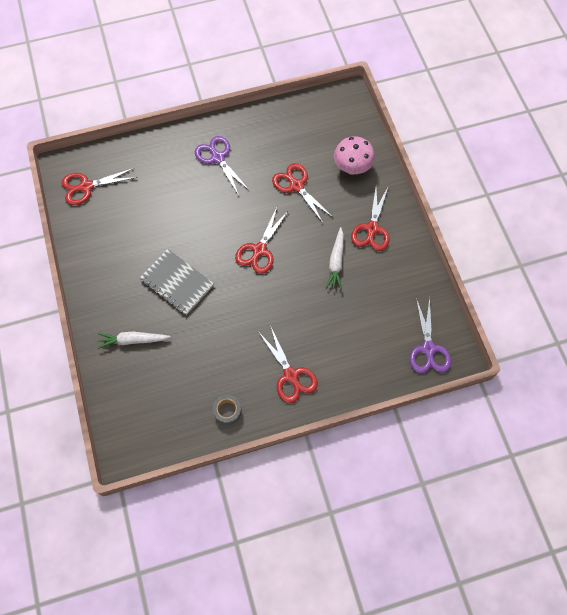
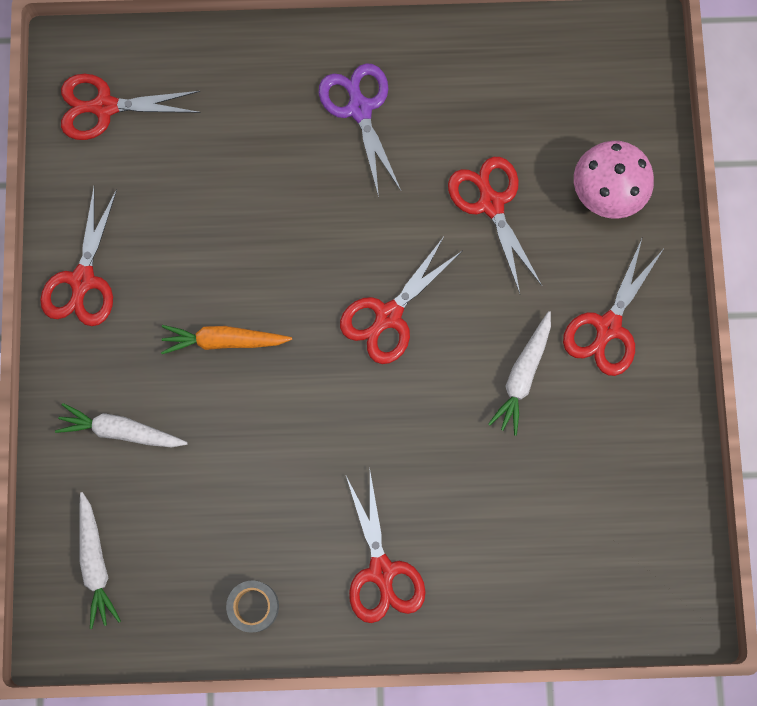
camera: 15 degrees right, 10 degrees up
(94, 272) = (82, 281): none -> red scissors
(135, 411) = (96, 563): none -> white carrot
(177, 282) = (224, 340): grey notebook -> orange carrot
(428, 350) = (642, 590): purple scissors -> none

